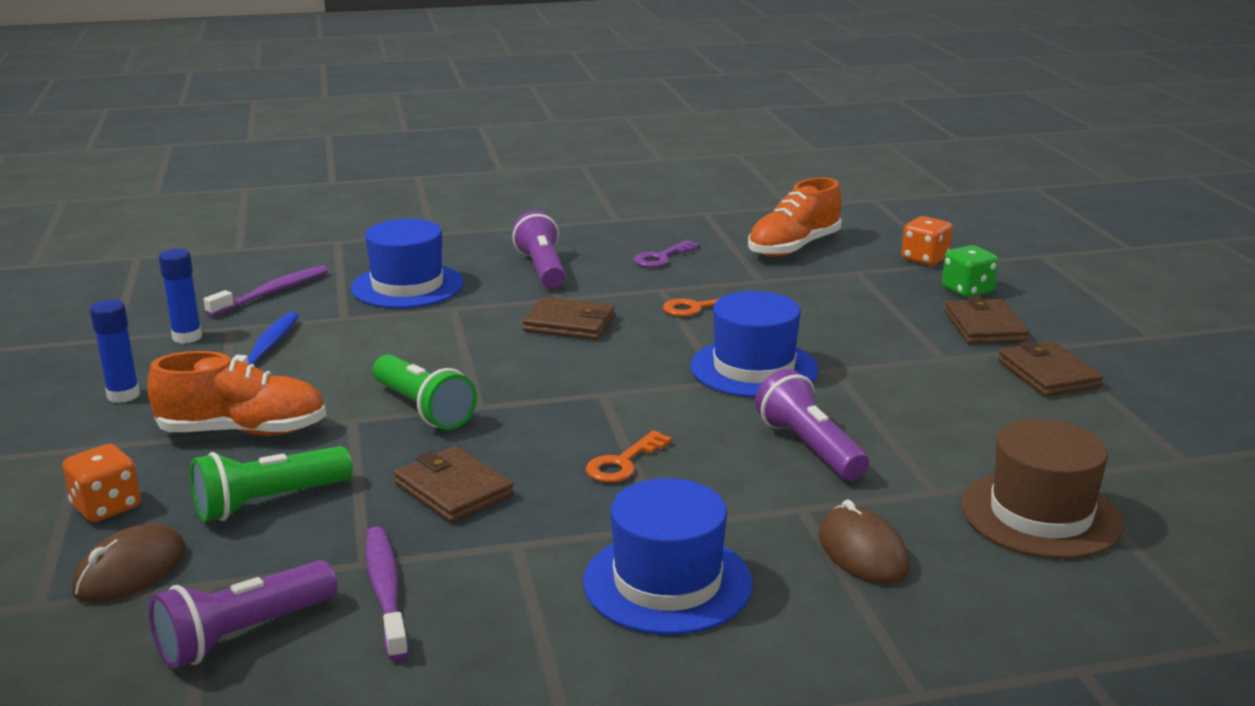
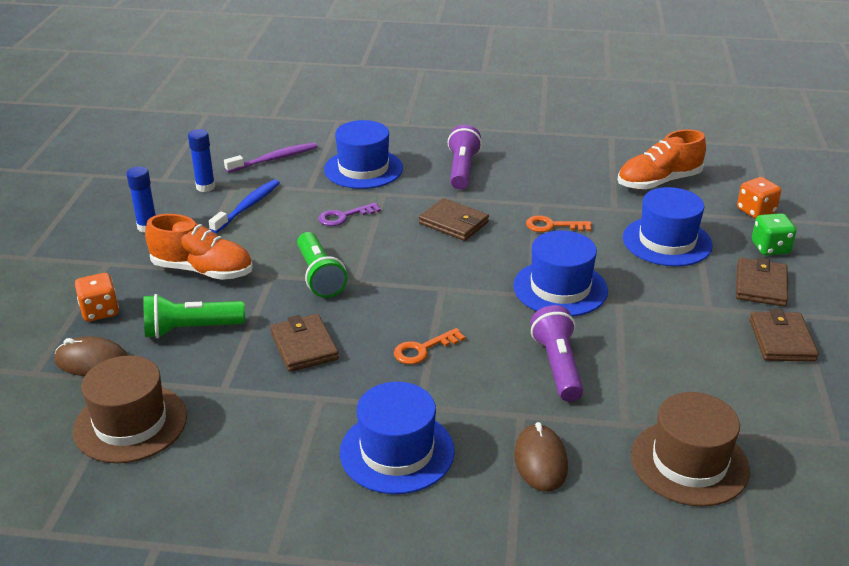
camera: 20 degrees right, 10 degrees up
(130, 570) = (92, 361): brown mouse -> brown mouse turned 45 degrees clockwise
(243, 634) = (130, 423): purple flashlight -> brown hat
(385, 591) = (224, 413): purple toothbrush -> none
(661, 258) = (553, 174): purple key -> purple key (344, 216)
(846, 302) = (667, 241): none -> blue hat

